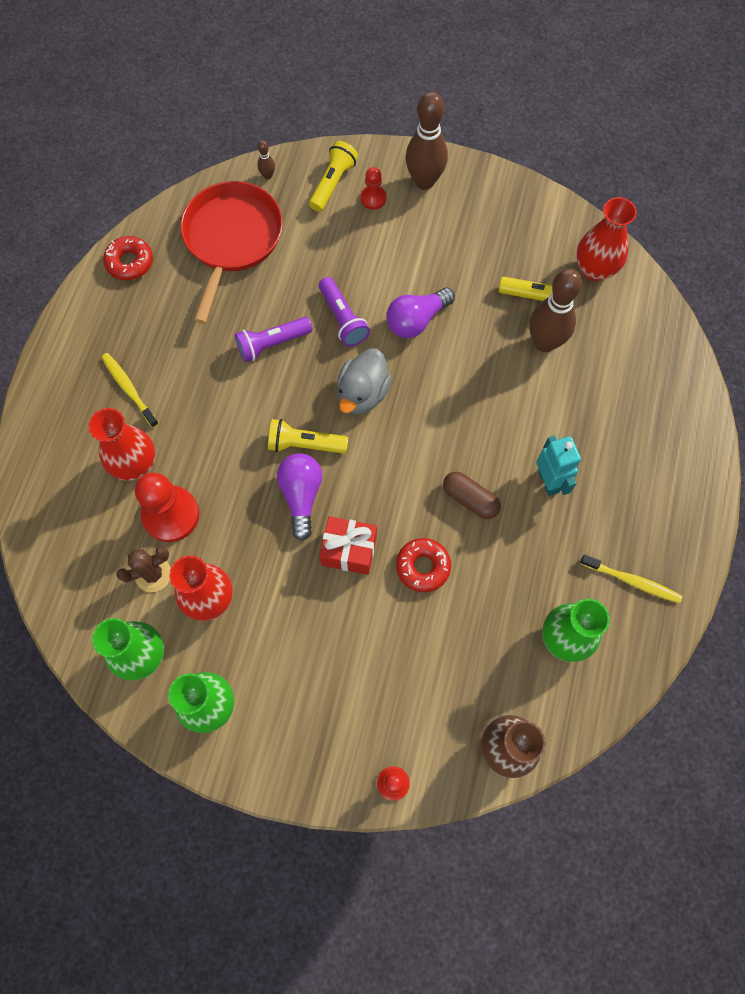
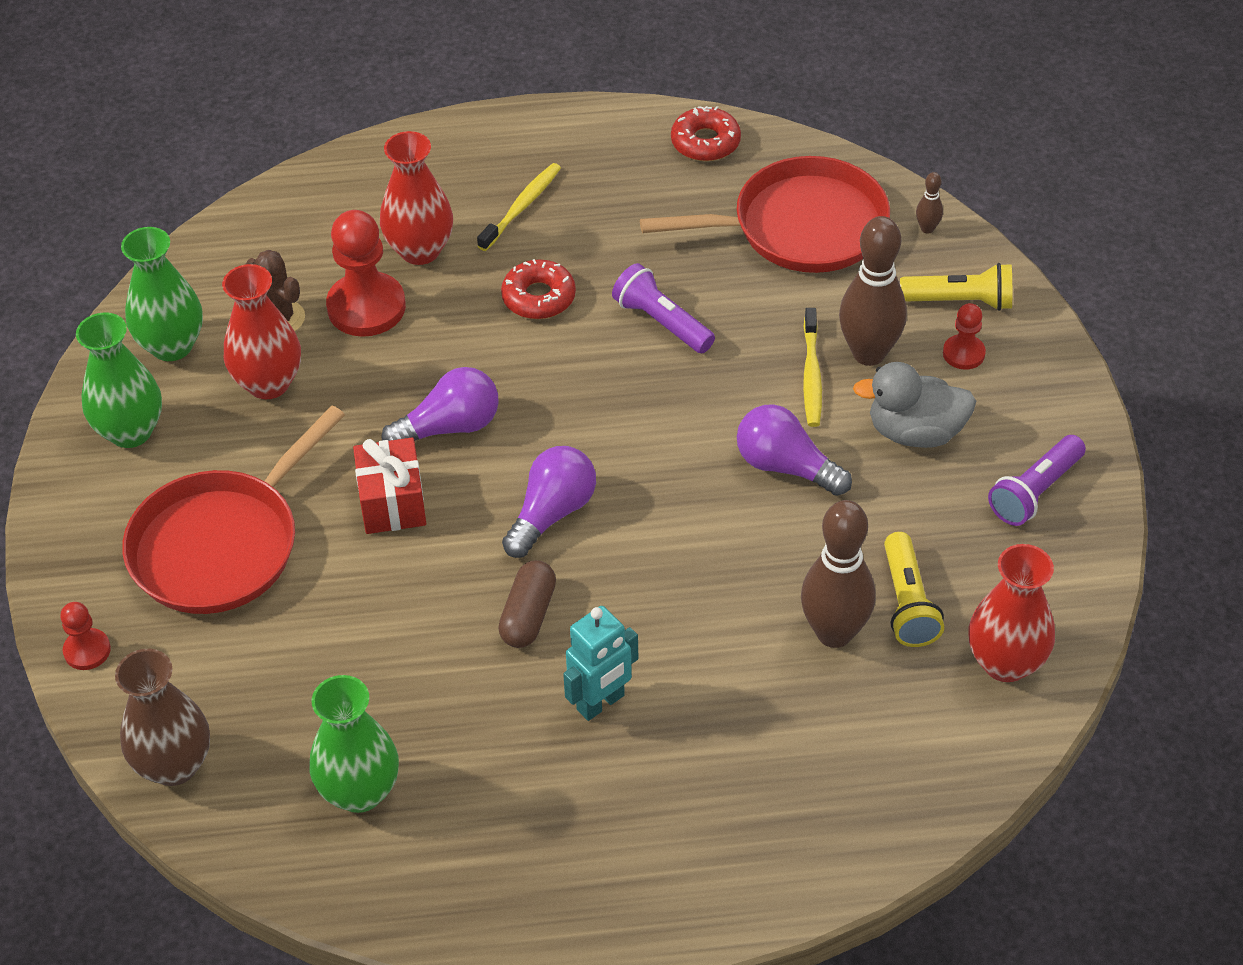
camera: 70 degrees right, 20 degrees down
(305, 444) = (527, 406): yellow flashlight -> none
(339, 669) = (221, 545): none -> red pan
(343, 319) = (742, 384): purple flashlight -> purple flashlight (1035, 492)
(362, 393) = (635, 443): grey duck -> grey duck (915, 432)
(398, 459) = (552, 513): none -> purple light bulb
(423, 567) = (402, 591): red donut -> red donut (538, 297)
(424, 181) = (1032, 402): brown bowling pin -> brown bowling pin (869, 353)
(632, 581) = (483, 855): yellow toothbrush -> yellow toothbrush (811, 375)

